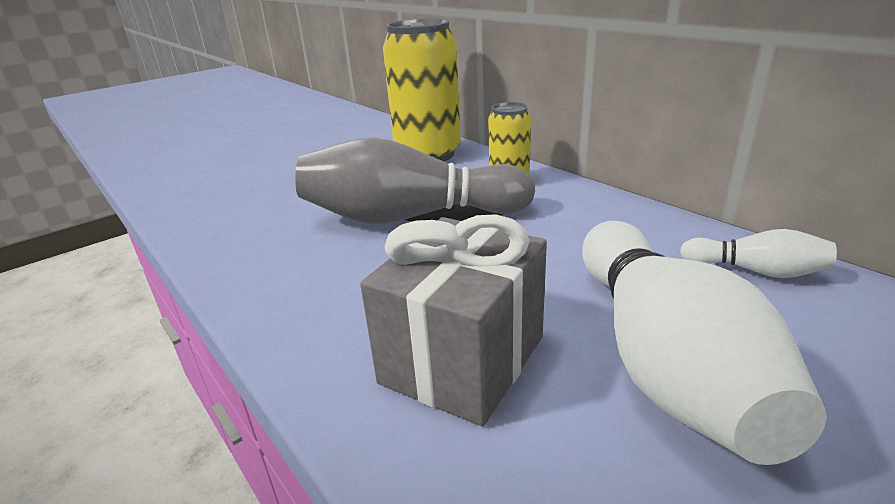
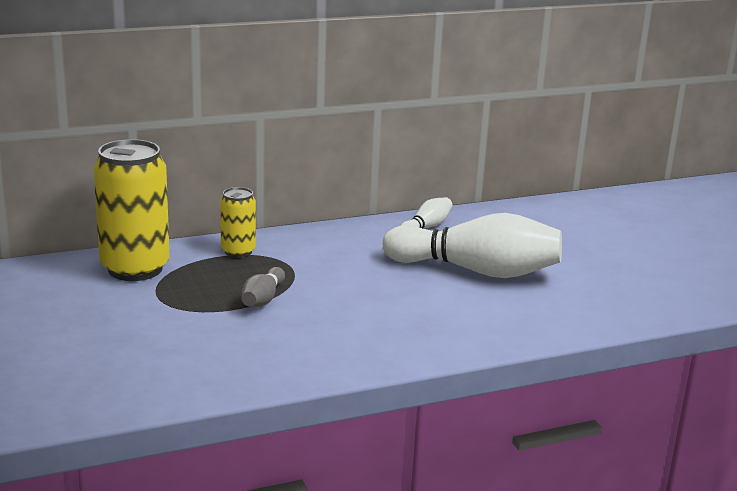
camera: 75 degrees left, 5 degrees down
(410, 217) = (263, 299): grey bowling pin -> grey bowling pin, size x0.45
(463, 359) = (446, 314): grey gift -> none

